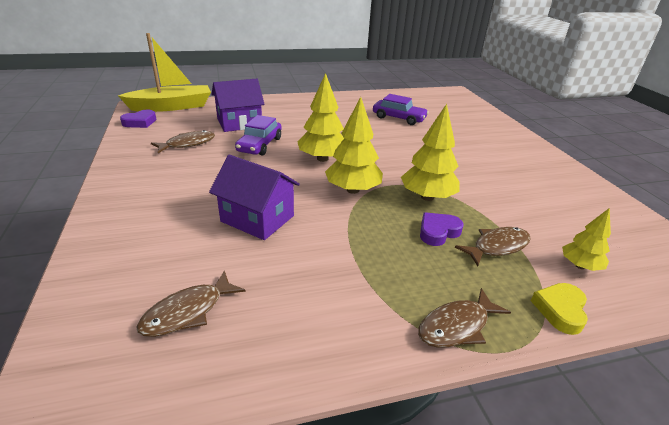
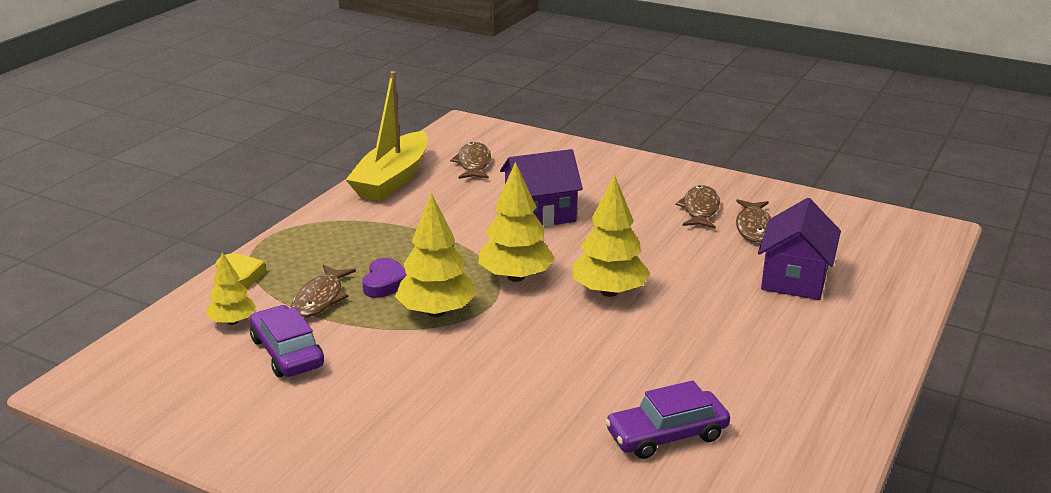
camera: 135 degrees right, 5 degrees down
(140, 122) = (862, 217): purple heart -> none
(172, 106) = (915, 251): yellow boat -> yellow boat (392, 179)
(259, 145) = (700, 267): purple car -> purple car (287, 352)
(457, 326) = (308, 232): brown fish -> brown fish (700, 209)

